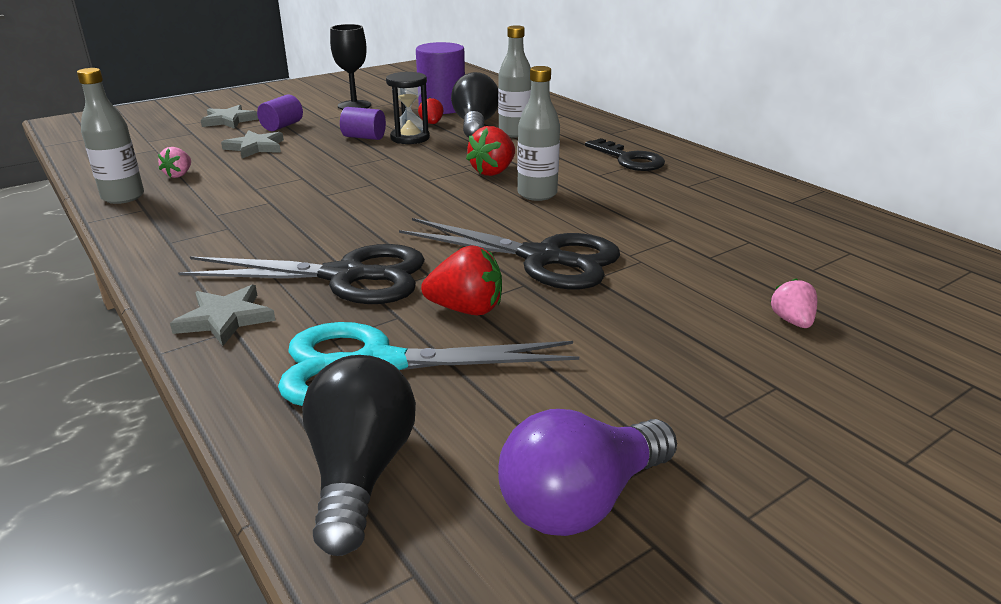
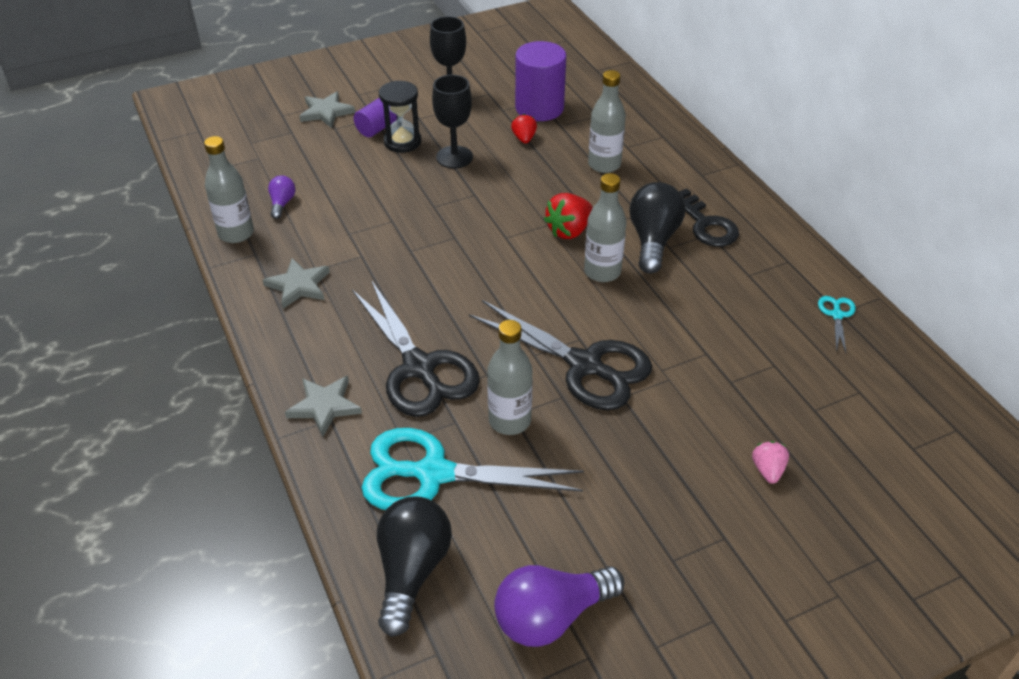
camera: 10 degrees right, 15 degrees up
(179, 175) = (282, 203): pink strawberry -> purple light bulb
(255, 147) = (350, 164): grey star -> grey star (298, 285)
(346, 276) = (419, 368): black scissors -> black scissors turned 45 degrees clockwise
(364, 137) = (454, 157): purple cylinder -> black goblet
(410, 138) = (499, 163): black hourglass -> black hourglass (402, 142)
(466, 309) = (509, 421): red strawberry -> grey bottle
(475, 125) = (567, 146): black light bulb -> black light bulb (653, 240)
(790, 204) = (837, 315): none -> turquoise scissors

